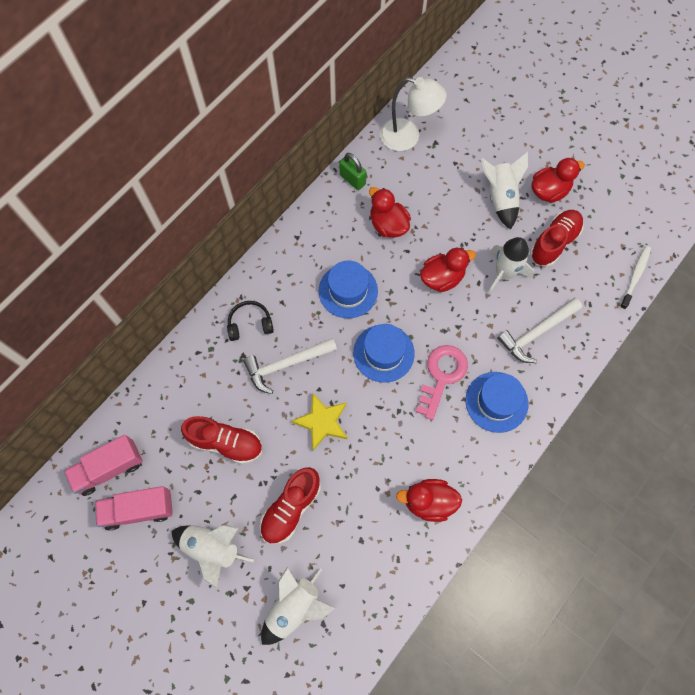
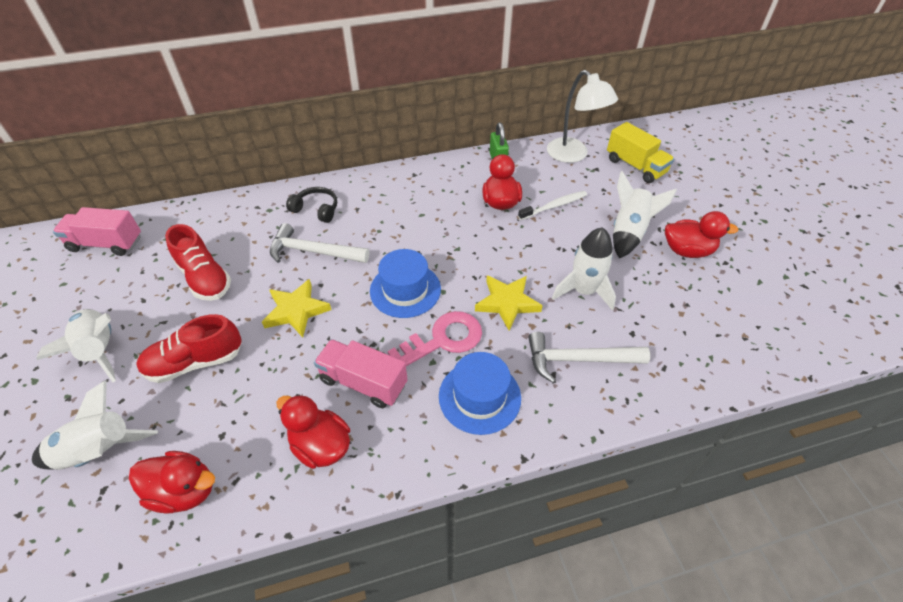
camera: 35 degrees right, 20 degrees down
(139, 510) = (88, 284): pink truck -> pink truck (363, 382)
(348, 291) = (419, 229): blue hat -> none
(442, 278) = (516, 263): red duck -> red duck (184, 491)
(461, 317) = (507, 303): none -> yellow star
(463, 122) = (635, 166): none -> yellow truck
(554, 243) = (661, 293): red shoe -> none
(635, 276) = (742, 371): white toothbrush -> white toothbrush (554, 206)

